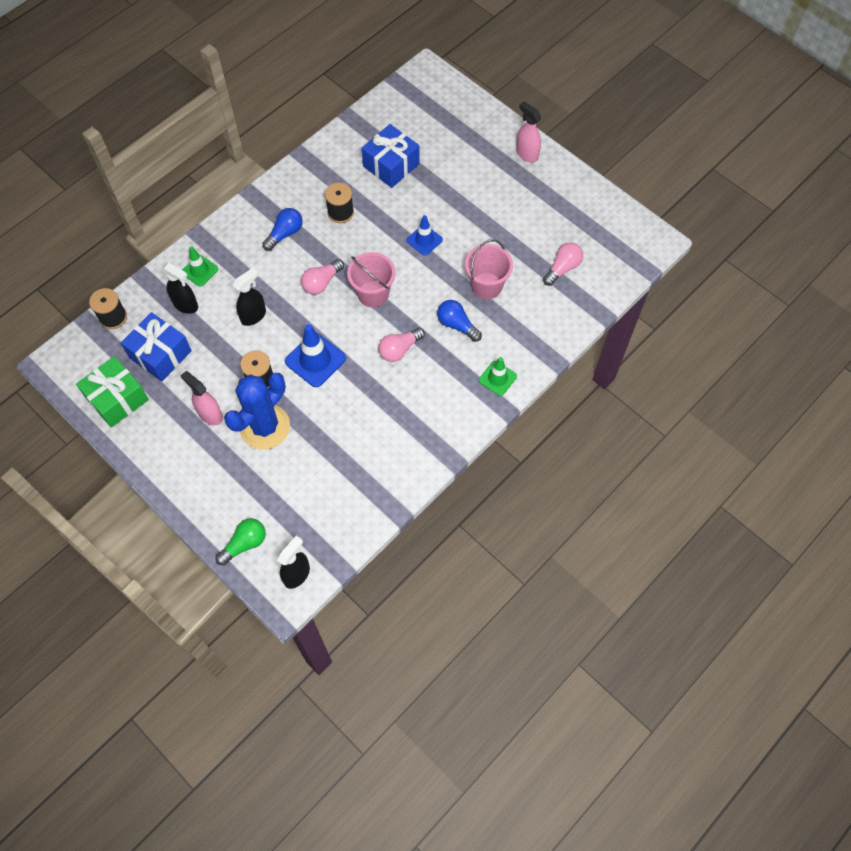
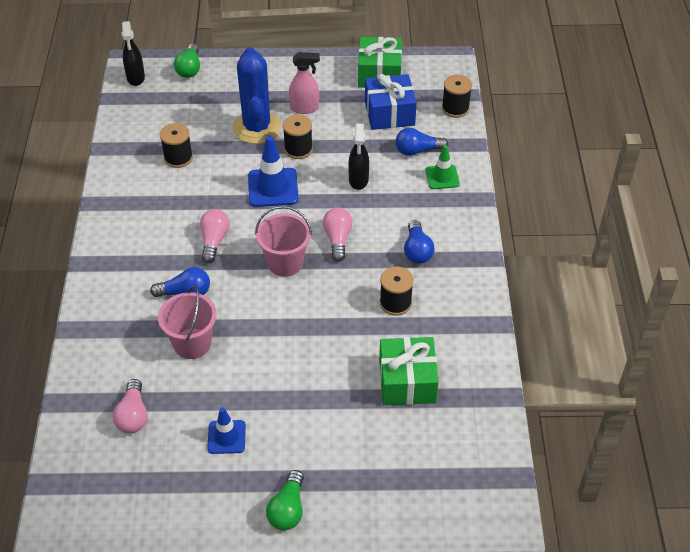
camera: 135 degrees right, 15 degrees down
(186, 305) = (417, 150): black spray bottle -> blue light bulb
(350, 448) = (178, 158): none -> black spool
(391, 165) = (407, 381): blue gift -> green gift
(424, 240) = (293, 338): blue traffic cone -> blue traffic cone (226, 437)
(497, 378) = (107, 279): green traffic cone -> none
(526, 154) = (287, 509): pink spray bottle -> green light bulb

